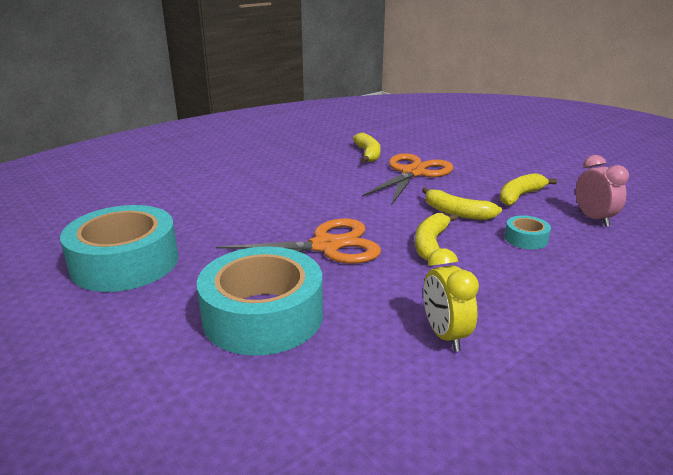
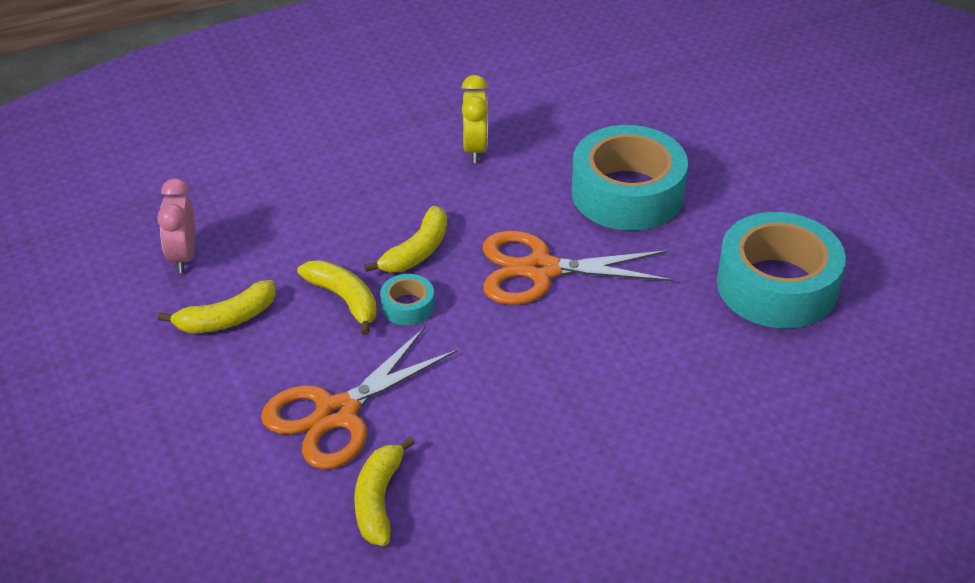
camera: 165 degrees left, 15 degrees up
(526, 239) = (301, 239): turquoise tape -> turquoise tape (407, 306)

